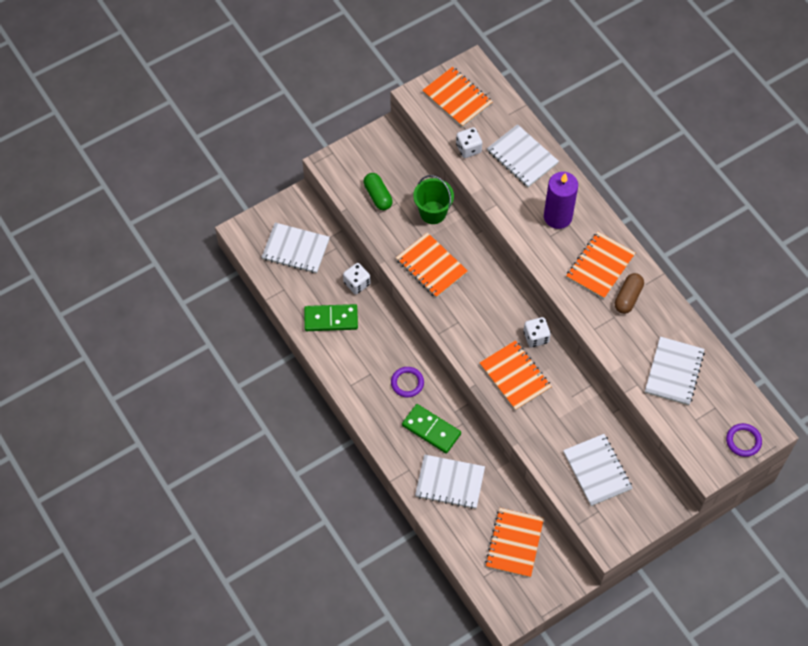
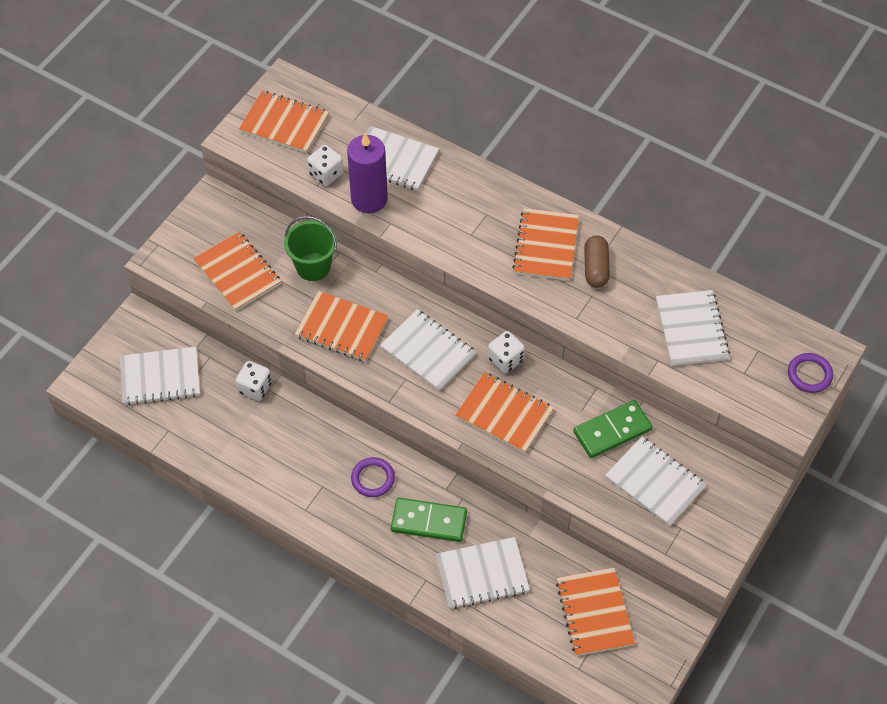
camera: 25 degrees left, 5 degrees down
(331, 319) = (243, 441): green domino -> green domino (612, 431)
(378, 196) = (237, 273): green capsule -> orange notebook
(484, 308) = (428, 351): none -> white notebook
(557, 217) = (469, 210): purple candle -> purple candle (369, 199)

